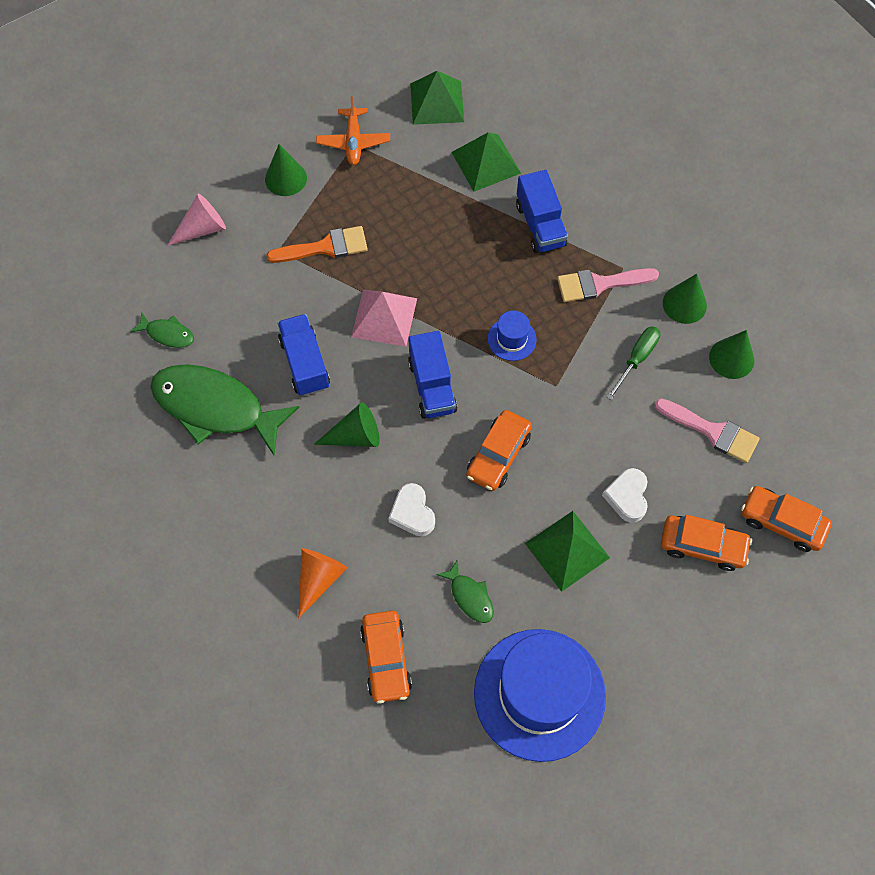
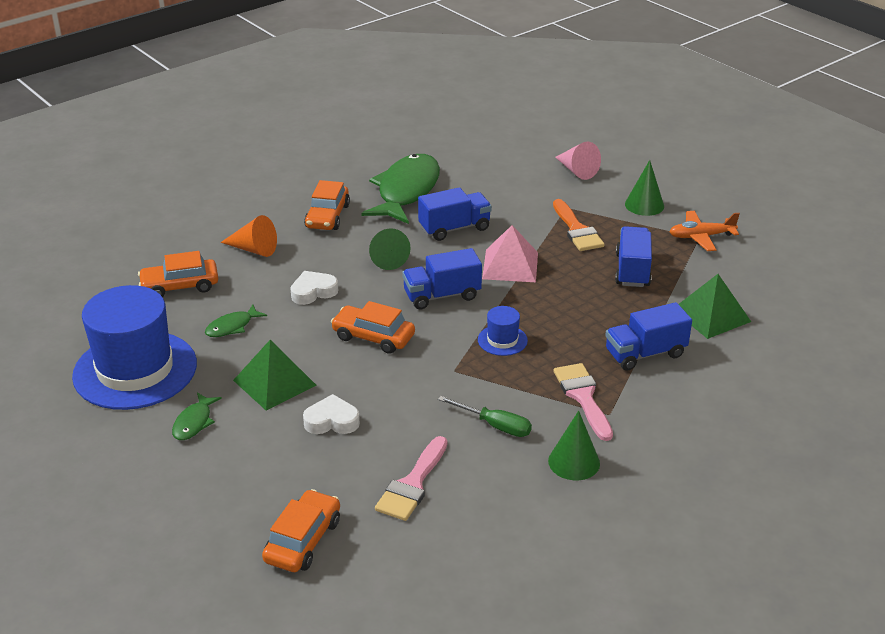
camera: 85 degrees right, 30 degrees down
(167, 334) = (471, 165): green fish -> green fish (194, 422)
(406, 211) = (632, 270): none -> blue truck
(437, 102) = (773, 281): green pyramid -> none
(702, 546) = (276, 476): orange car -> orange car (327, 216)
(731, 358) = (509, 501): green cone -> none

